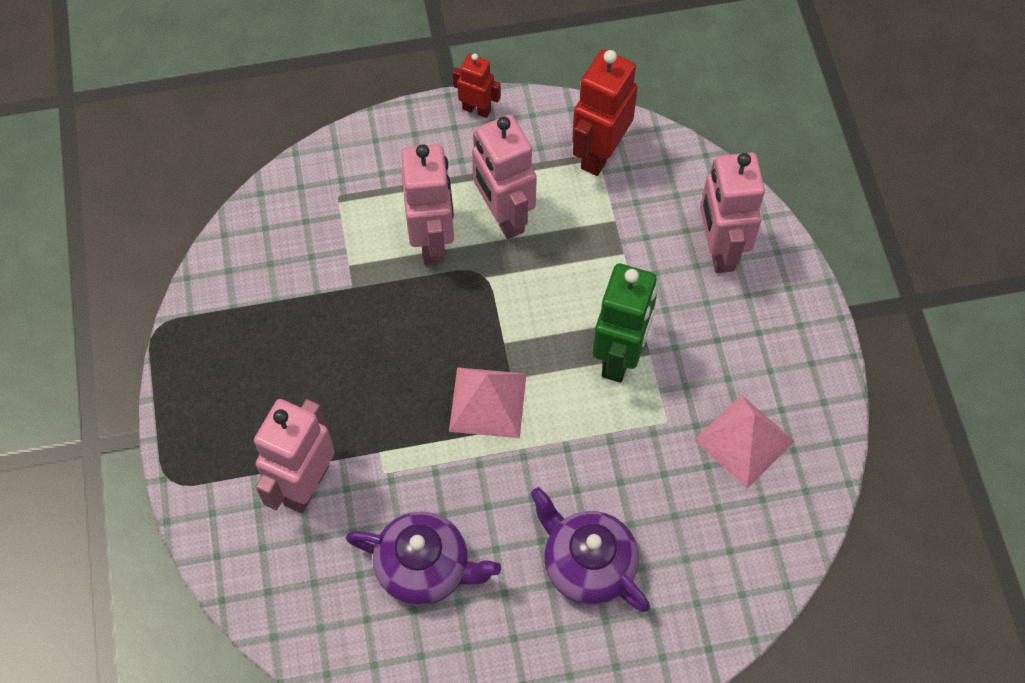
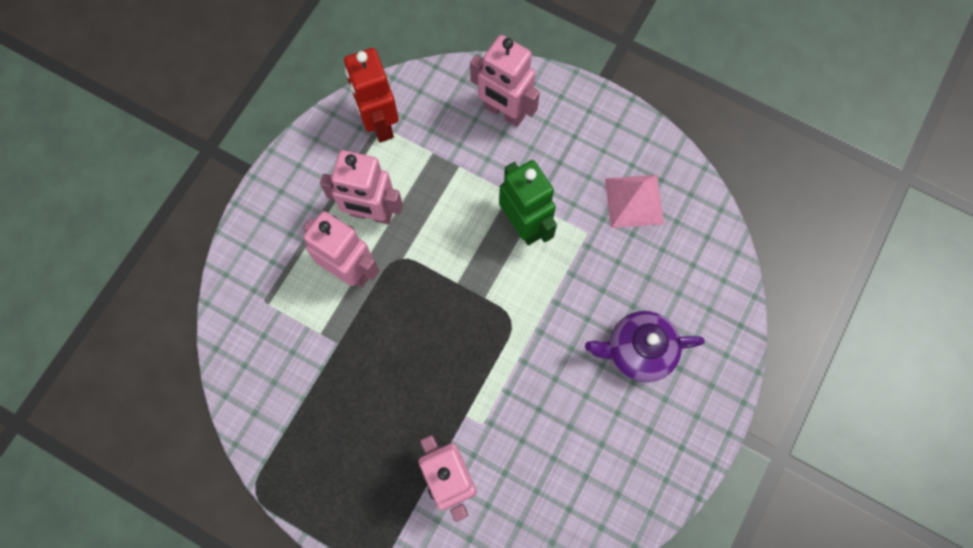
camera: 50 degrees left, 10 degrees up
(425, 568) = (564, 448): purple teapot -> none
(477, 109) = (281, 168): red robot -> none
(488, 402) = (488, 324): pink pyramid -> none

